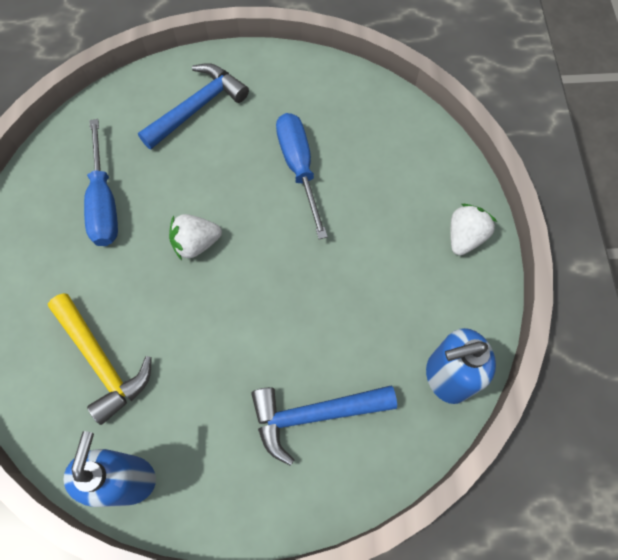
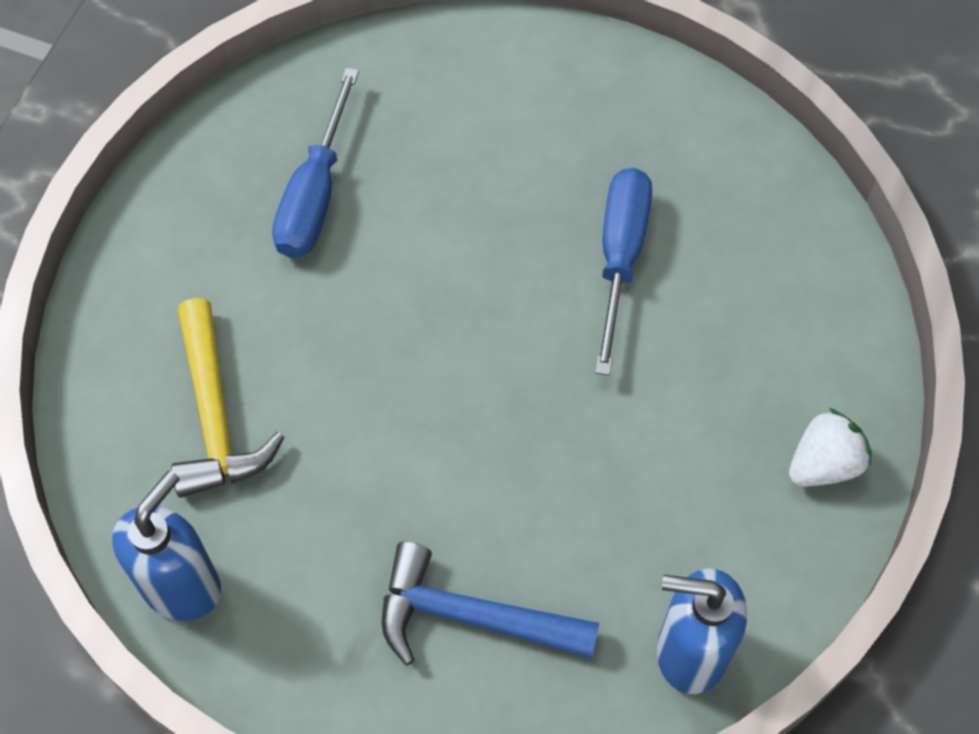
camera: 25 degrees right, 5 degrees down
(196, 243) = (417, 307): white strawberry -> none
(198, 107) = (512, 106): blue hammer -> none

